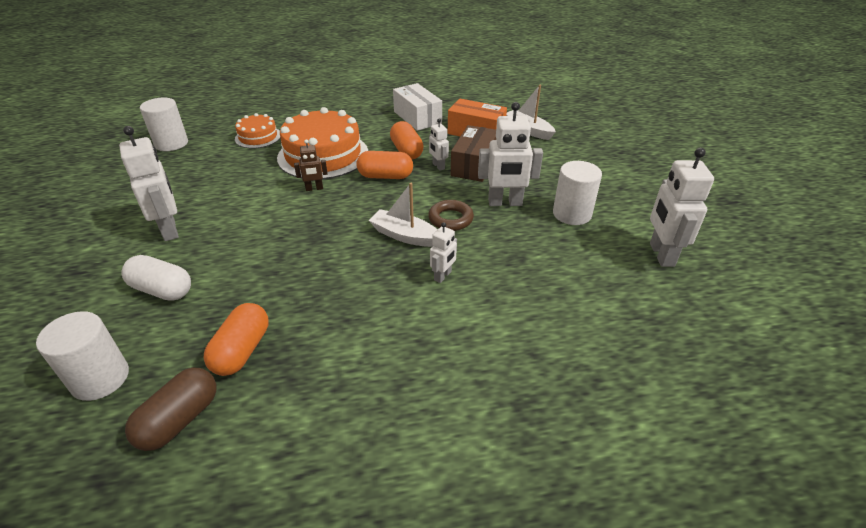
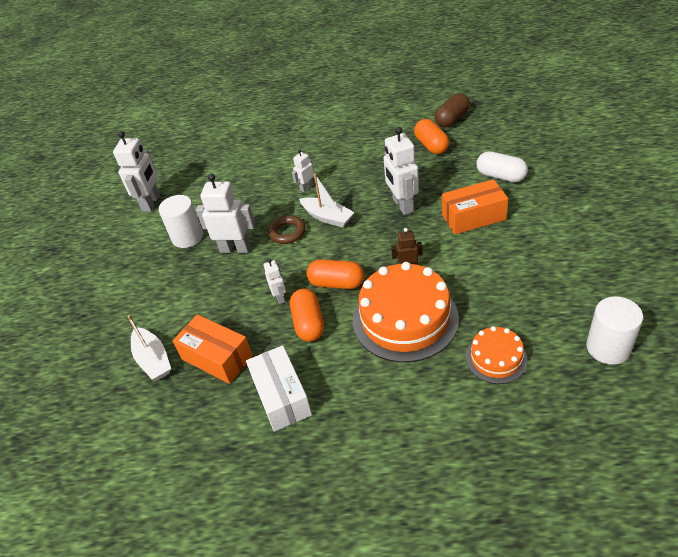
camera: 165 degrees left, 5 degrees up
(100, 378) = (505, 132): white cylinder -> none
(170, 230) = (526, 222): white robot -> white robot (402, 205)
(226, 236) = (473, 217): none -> orange box
(242, 350) = (431, 145): orange capsule -> orange capsule turned 45 degrees counterclockwise
(474, 165) = (242, 298): brown box -> none

